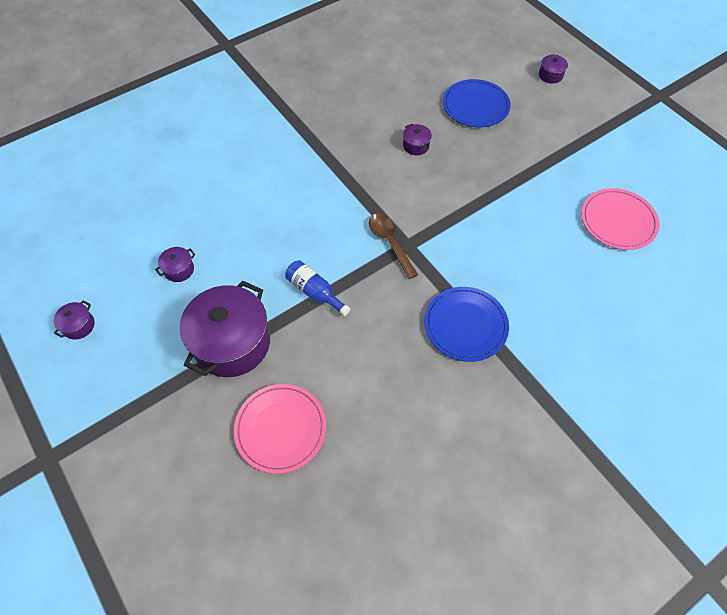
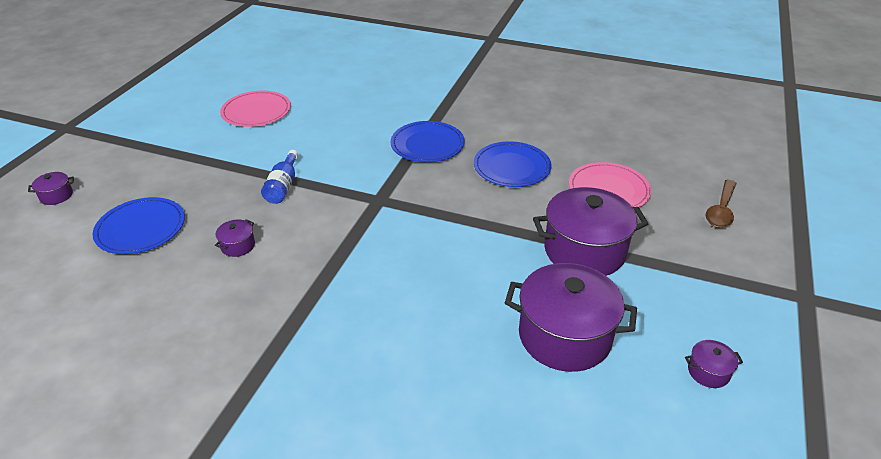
camera: 125 degrees left, 20 degrees down
(179, 270) = (564, 336): purple pot -> purple pot, size x2.38
(315, 292) = (482, 229): blue bottle -> blue bottle (283, 186)
(377, 372) = (512, 167): none -> blue plate
(390, 242) = (385, 210): brown spoon -> brown spoon (721, 210)

